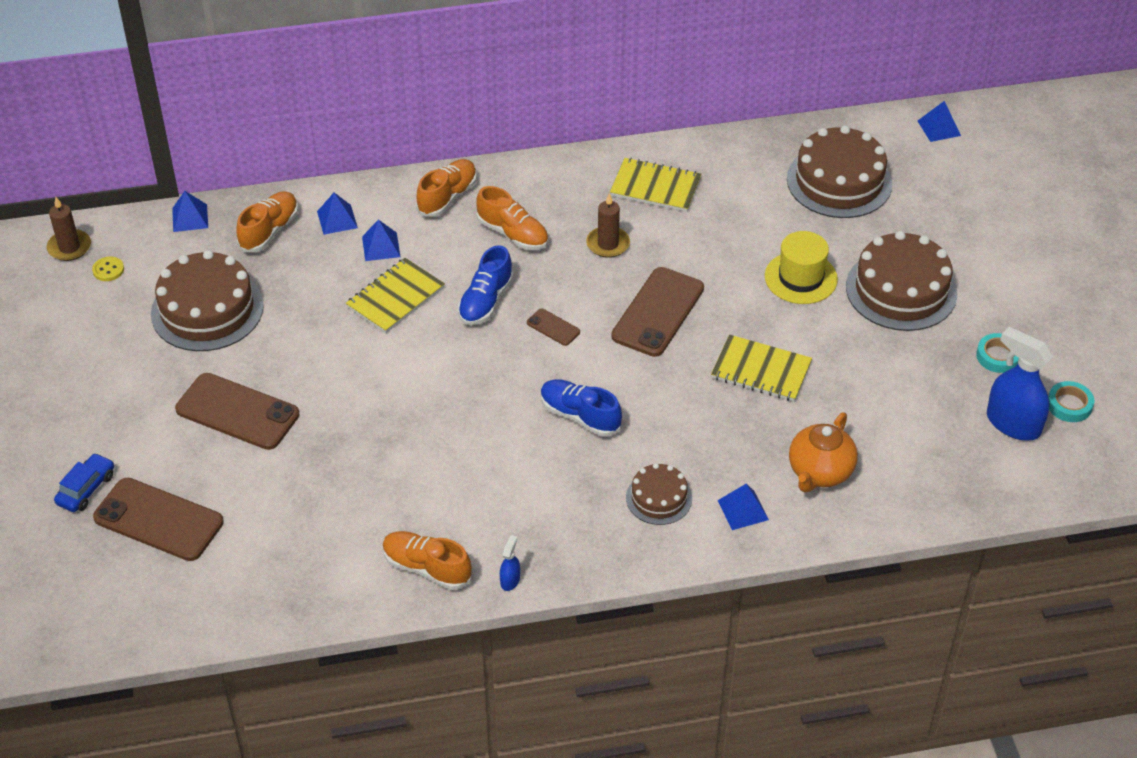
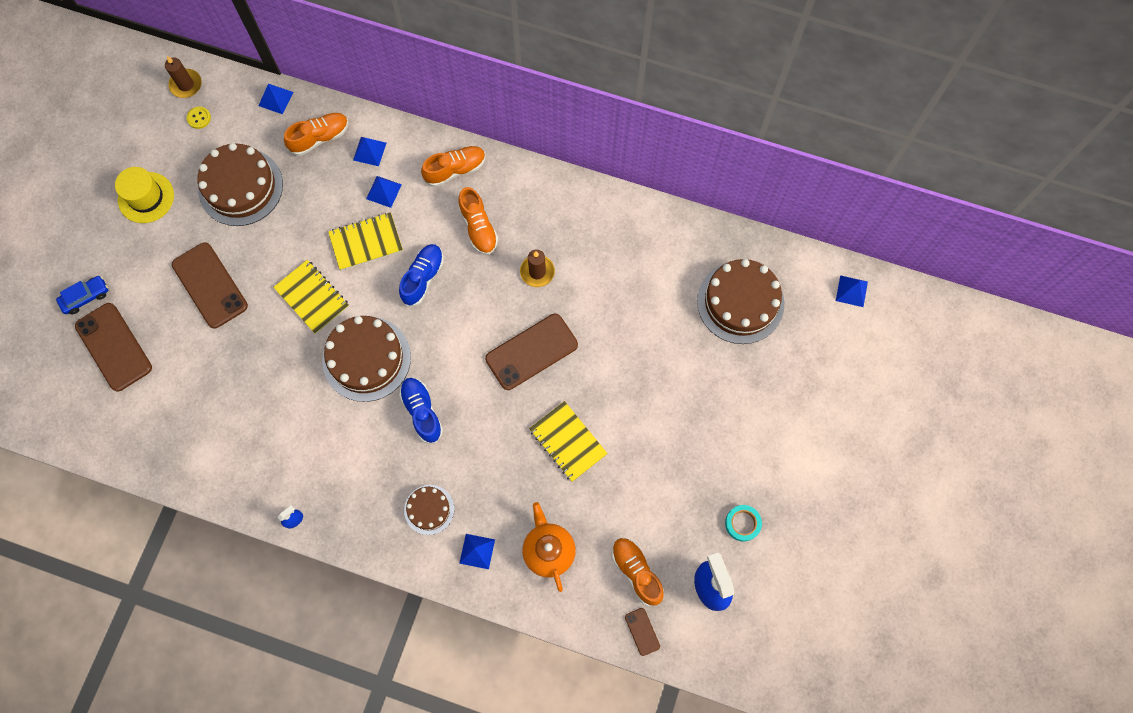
camera: 30 degrees right, 25 degrees up
(427, 568) = (250, 479): orange shoe -> orange shoe (636, 572)
(485, 301) = (423, 278): blue shoe -> blue shoe turned 150 degrees clockwise
(553, 327) = (453, 326): brown phone -> brown phone (642, 631)
(655, 187) = (604, 237): yellow notebook -> yellow notebook (312, 297)
(801, 278) = (651, 376): yellow hat -> yellow hat (146, 197)
(819, 472) = (548, 550): orange teapot -> orange teapot turned 105 degrees clockwise
(901, 290) = (715, 426): brown cake -> brown cake (366, 358)
(1069, 405) = (762, 594): turquoise tape -> none

